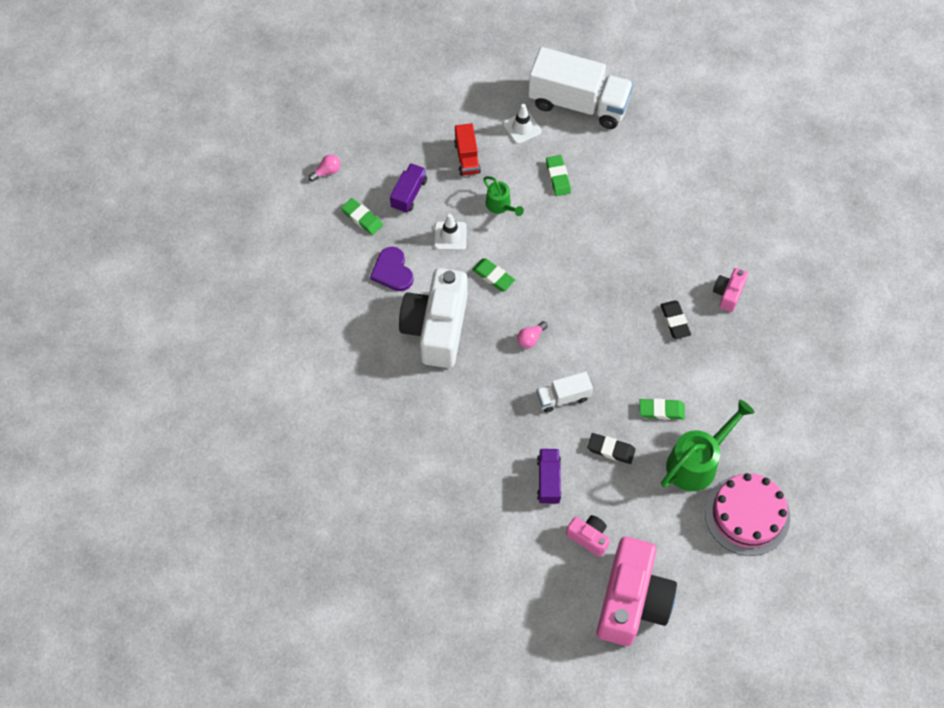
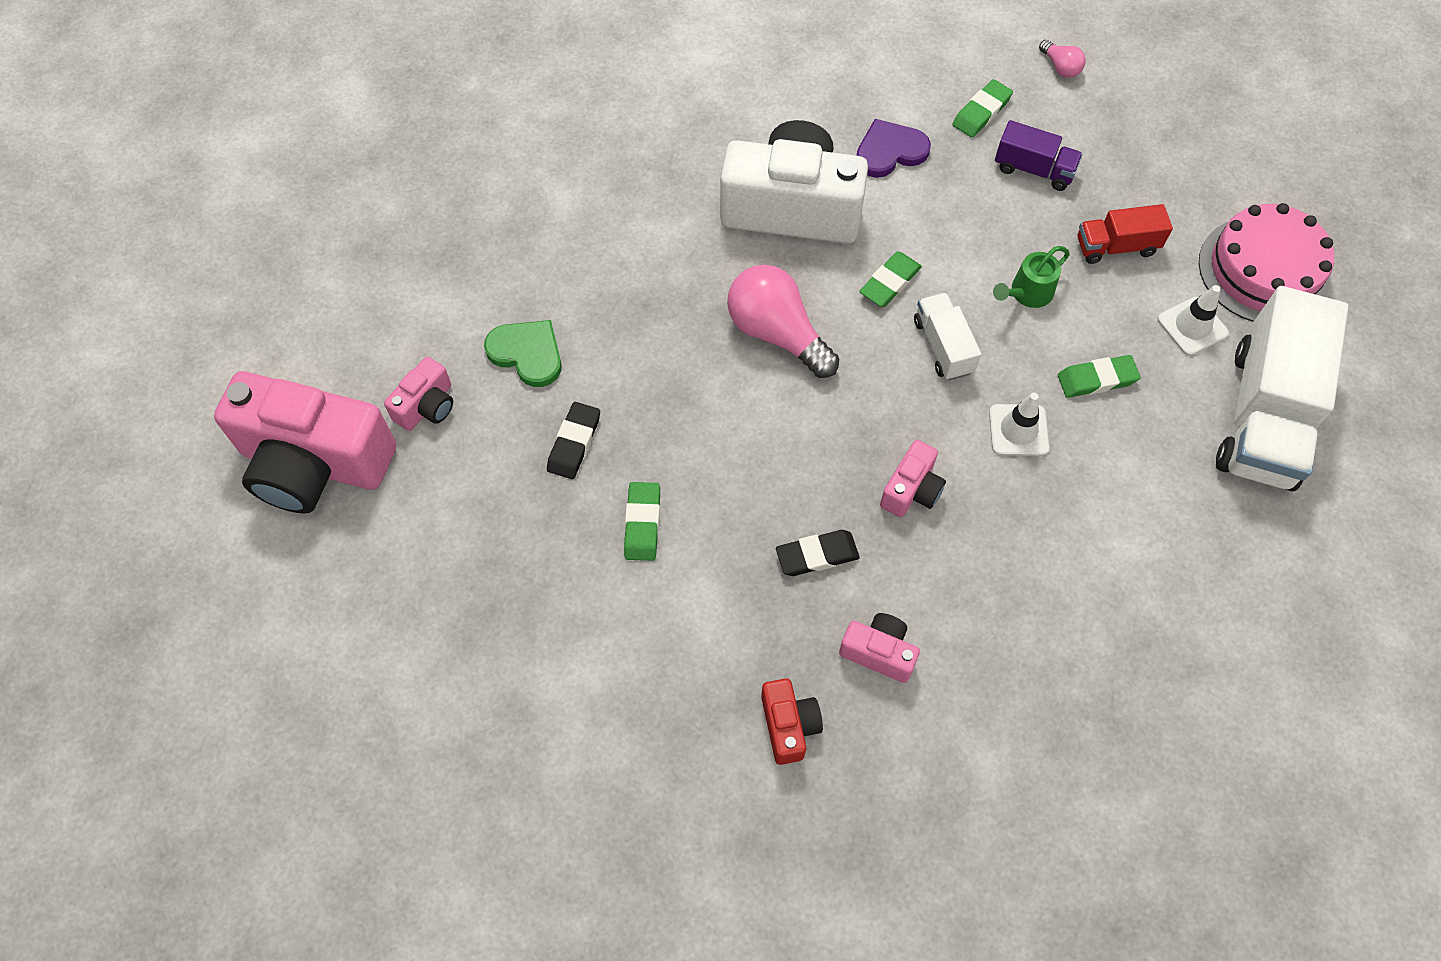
camera: 90 degrees right, 0 degrees up
(450, 236) = (961, 224): white traffic cone -> white traffic cone (1018, 430)
(531, 338) = (777, 333): pink light bulb -> pink light bulb, size x2.14
(548, 480) = (527, 353): purple truck -> green heart
(563, 397) = (670, 377): white truck -> white truck (943, 346)
(632, 273) = (911, 490): none -> pink camera
(697, 461) = (544, 576): green watering can -> none
(747, 515) = (440, 651): pink cake -> pink cake (1263, 270)
(772, 337) = (789, 725): none -> red camera

